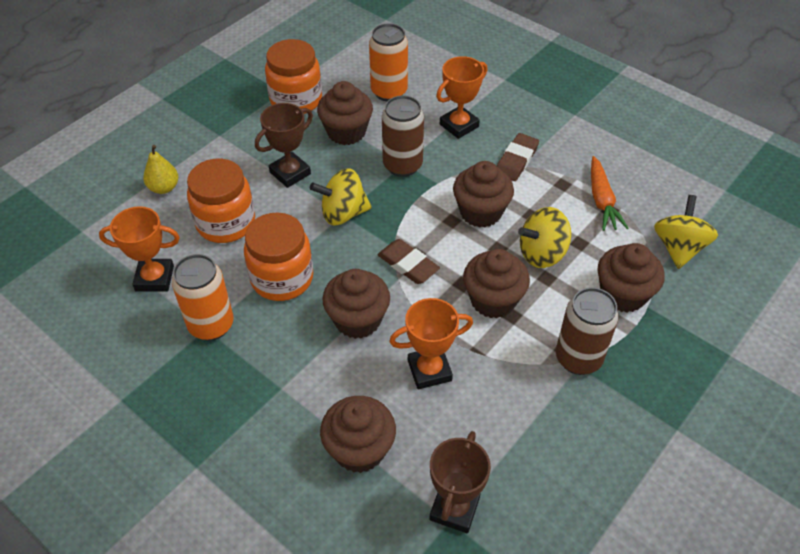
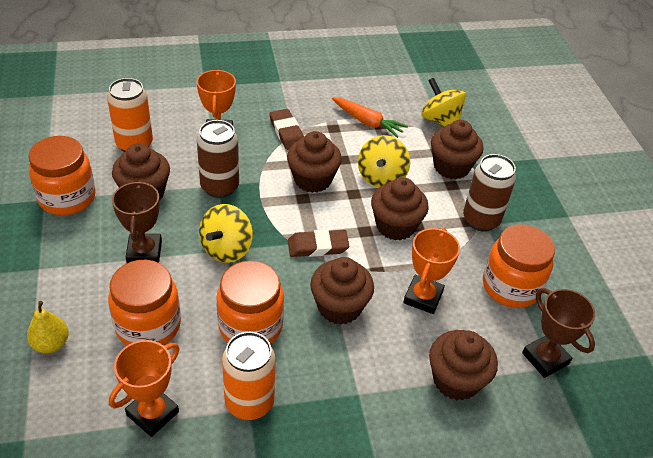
camera: 55 degrees left, 5 degrees down
(516, 431) = (510, 287): none -> orange jar

